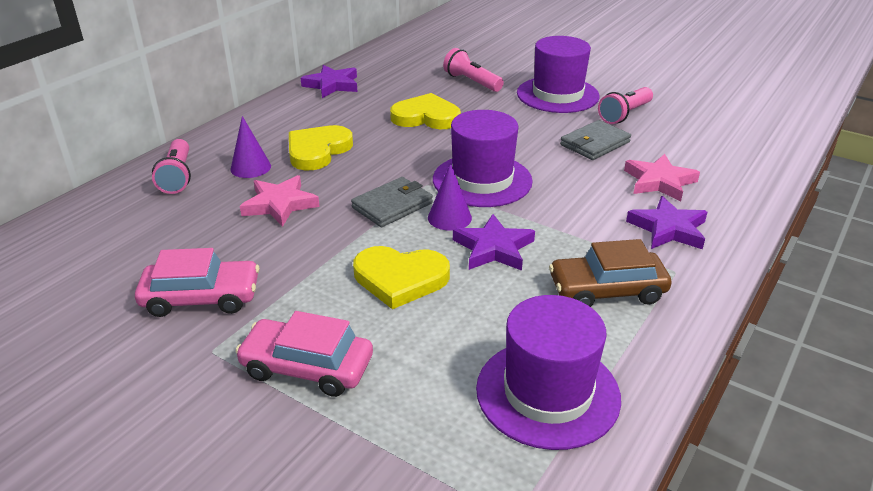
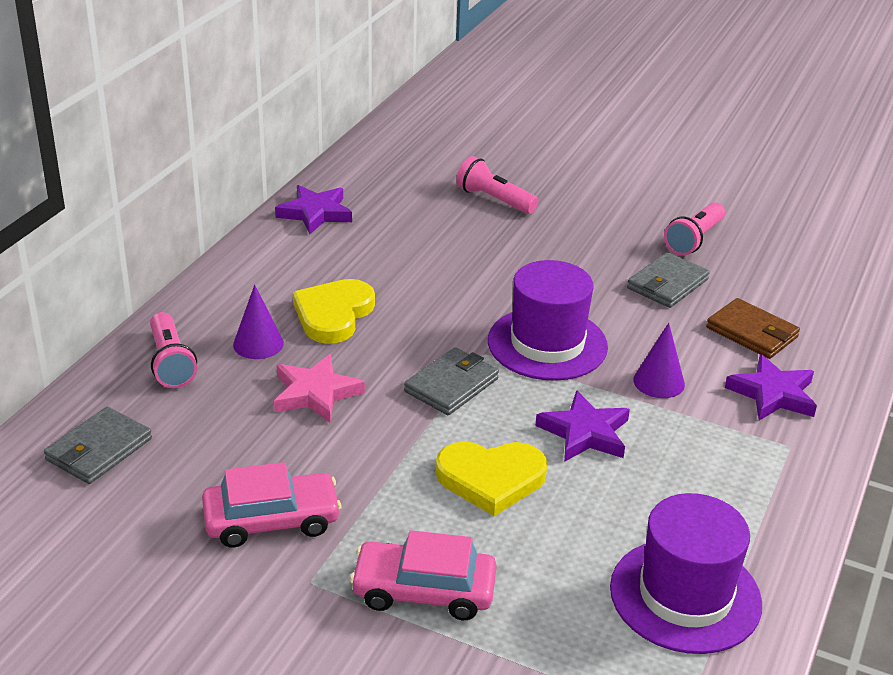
camera: 10 degrees left, 0 degrees up
(90, 234) = (99, 449): none -> grey wallet
(426, 117) = (452, 257): yellow heart -> none
(449, 217) = (523, 397): purple cone -> purple cone (659, 382)
(557, 95) = (606, 214): purple hat -> none
(607, 290) = (721, 475): brown car -> none
(659, 182) = (752, 332): pink star -> brown wallet

